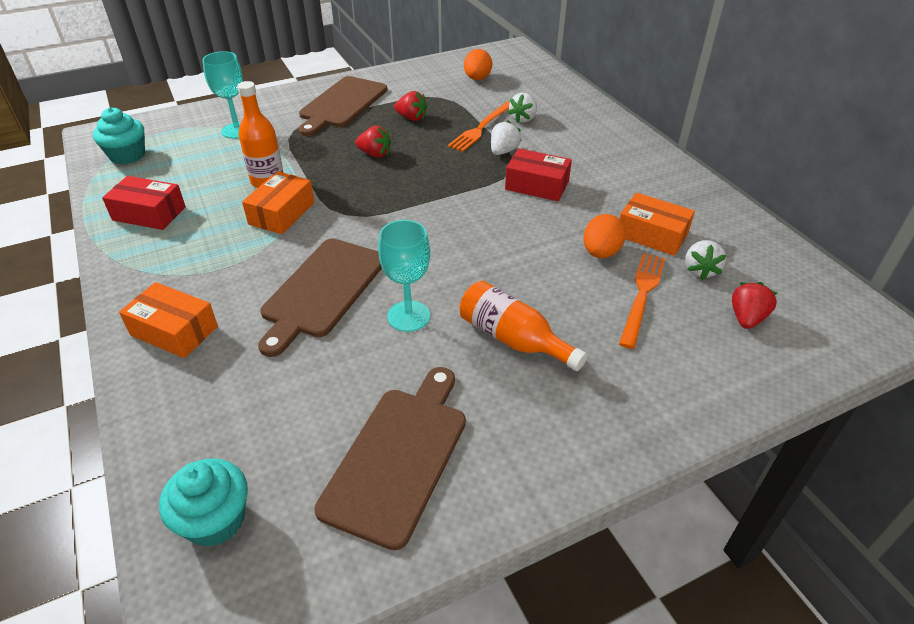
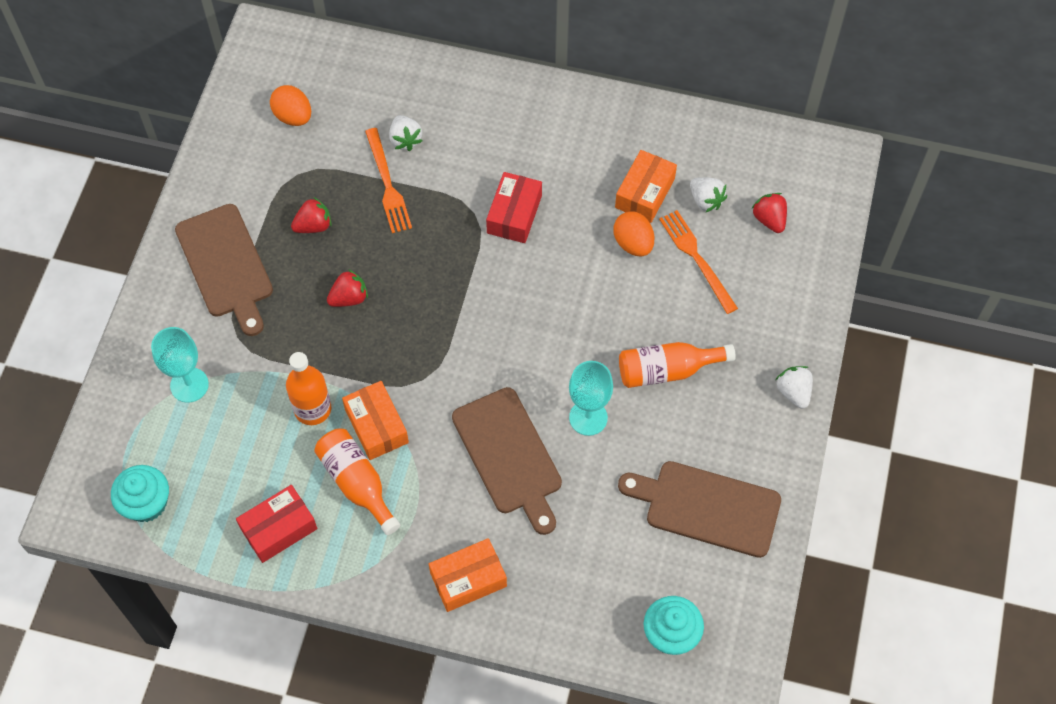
camera: 50 degrees left, 20 degrees up
(221, 228) = (357, 483): none -> orange bottle
(399, 457) = (707, 507): brown cutting board -> brown cutting board turned 45 degrees counterclockwise
(503, 151) = (442, 197): white strawberry -> white strawberry (793, 392)
(537, 185) = (514, 214): red box -> red box turned 45 degrees counterclockwise
(652, 235) = (645, 193): orange box -> orange box turned 45 degrees counterclockwise

